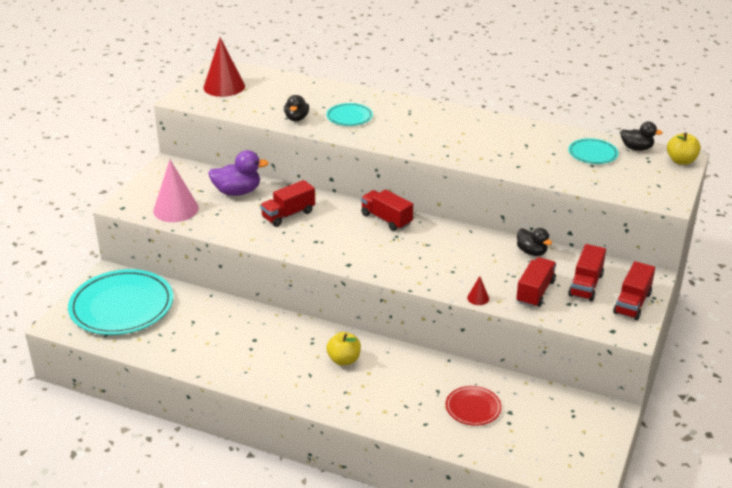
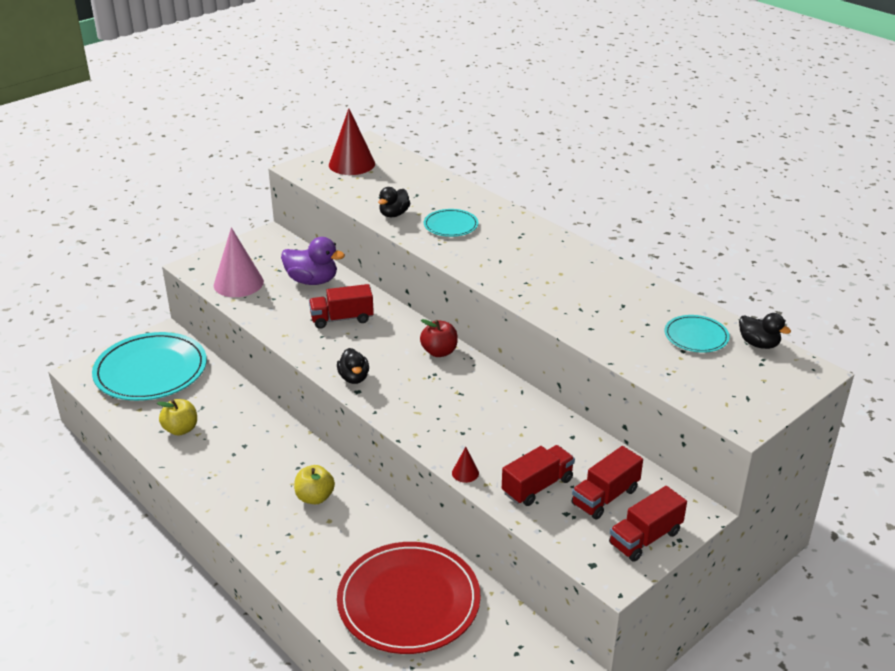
camera: 25 degrees right, 0 degrees up
(386, 219) = (439, 352): red truck -> red apple
(473, 408) = (408, 601): red plate -> red plate, size x2.08
(531, 252) = (572, 437): black duck -> black duck (354, 378)
(681, 161) = (804, 375): yellow apple -> yellow apple (181, 429)

